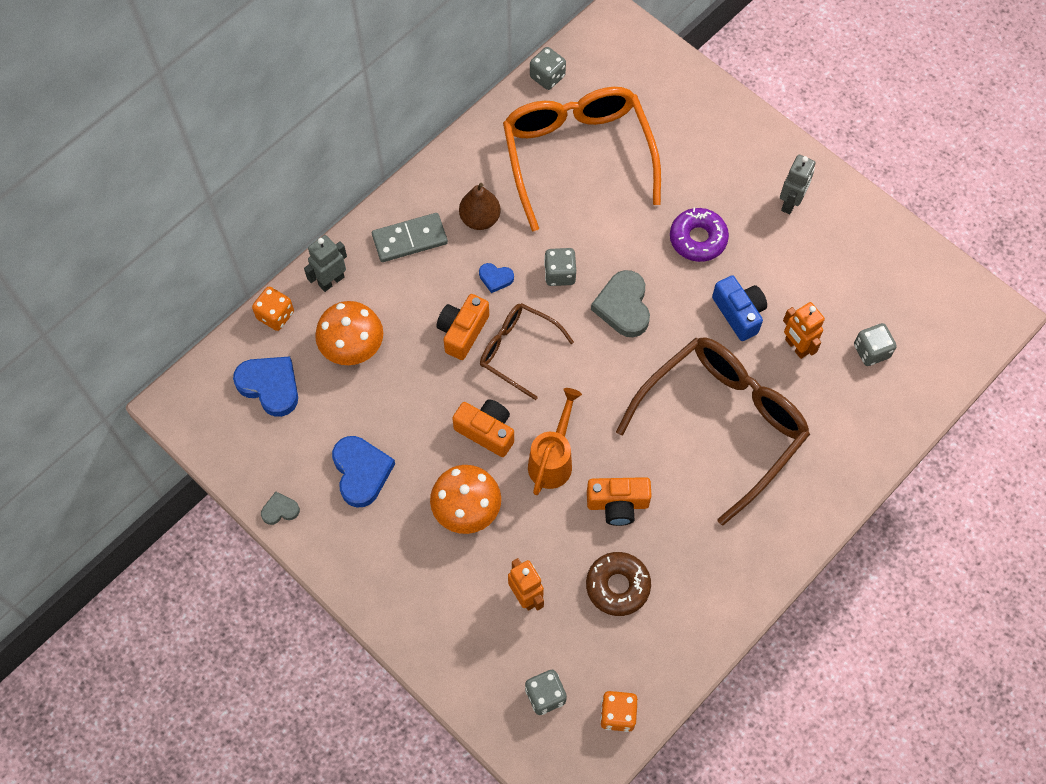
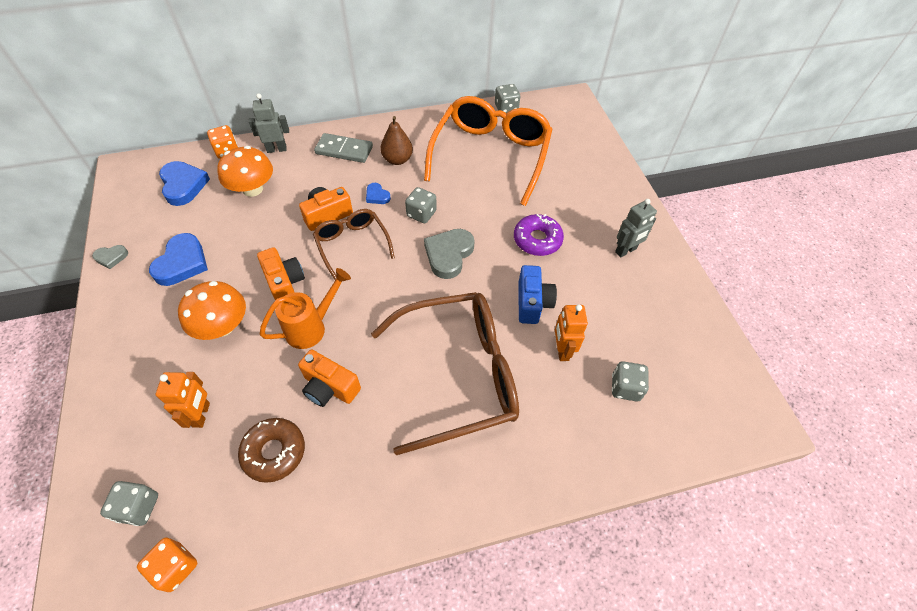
camera: 30 degrees right, 10 degrees down
(280, 510) = (111, 257): grey heart -> grey heart turned 150 degrees clockwise

